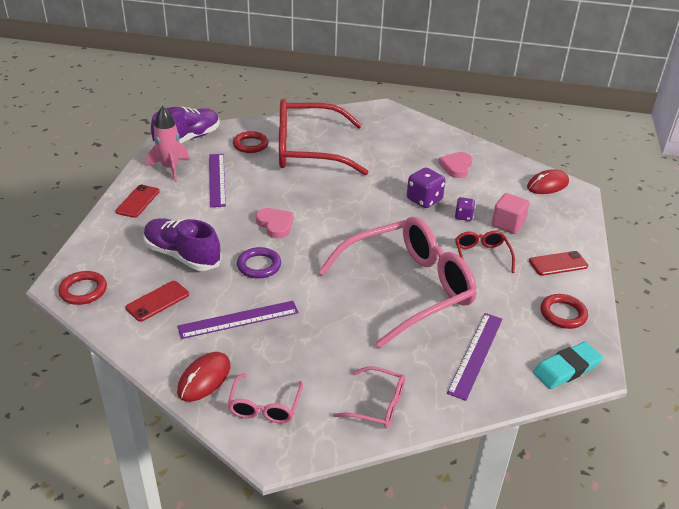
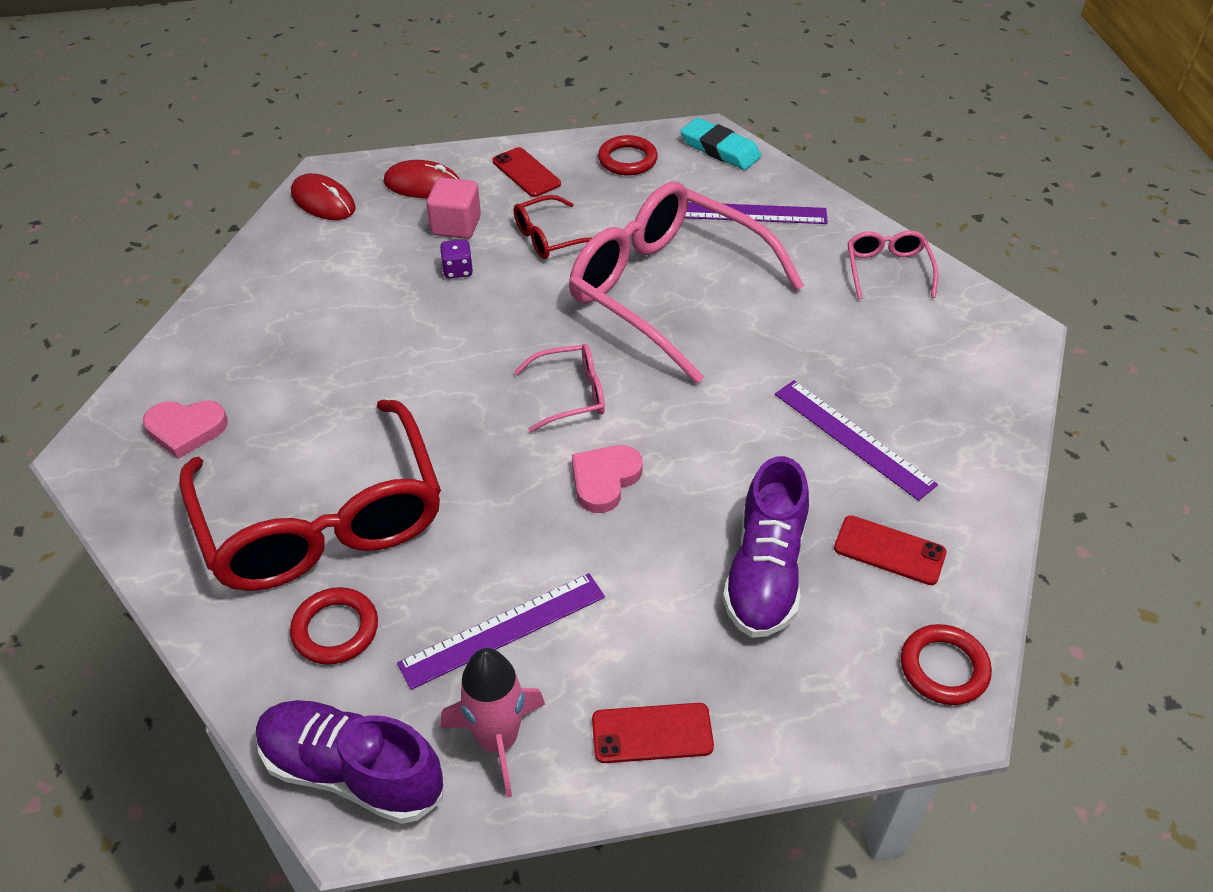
camera: 110 degrees left, 10 degrees up
(204, 378) = (979, 430): red mouse -> red mouse (422, 184)
(259, 265) = (723, 461): purple ring -> none
(265, 406) = (970, 358): pink glasses -> pink glasses (571, 395)
(424, 200) = (432, 320): purple dice -> none
(456, 167) = (306, 304): pink heart -> pink heart (186, 429)

